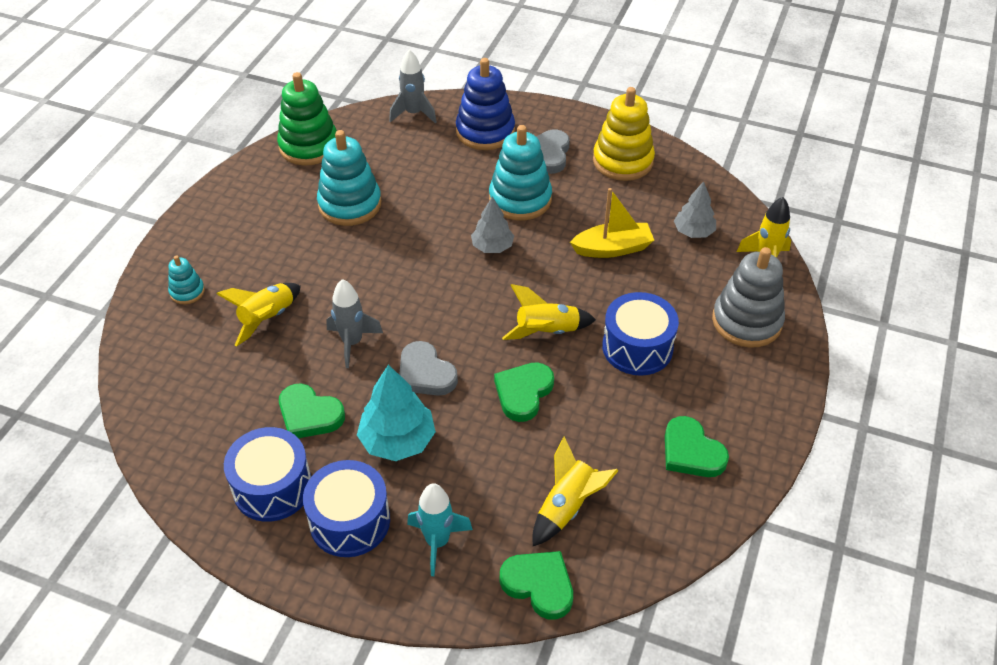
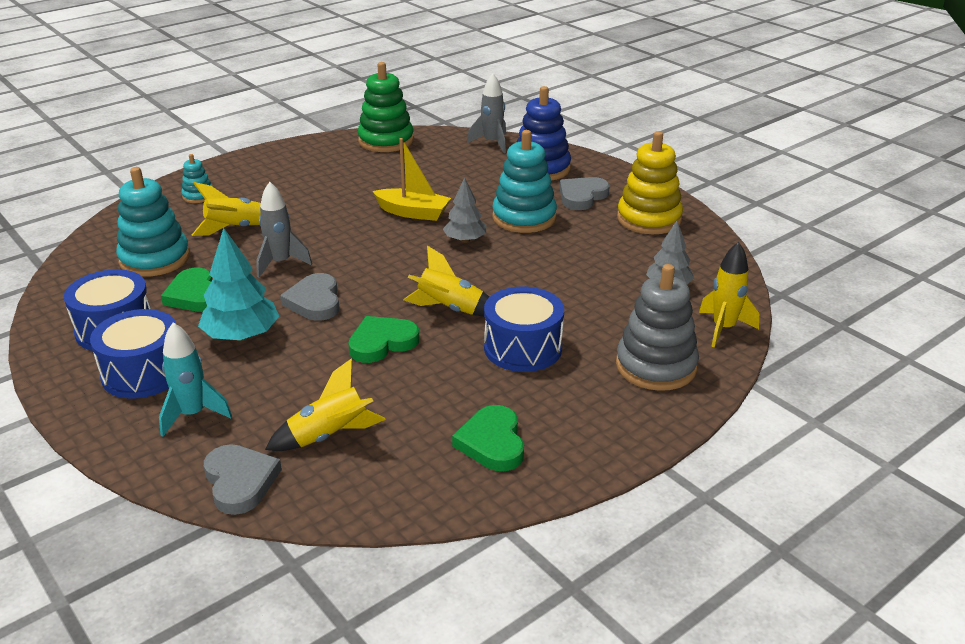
camera: 30 degrees right, 15 degrees down
(350, 204) = (377, 182): turquoise stacking toy -> turquoise stacking toy (155, 259)
(539, 585) = (240, 482): green heart -> grey heart
(612, 248) = (574, 273): yellow boat -> yellow boat (413, 213)

